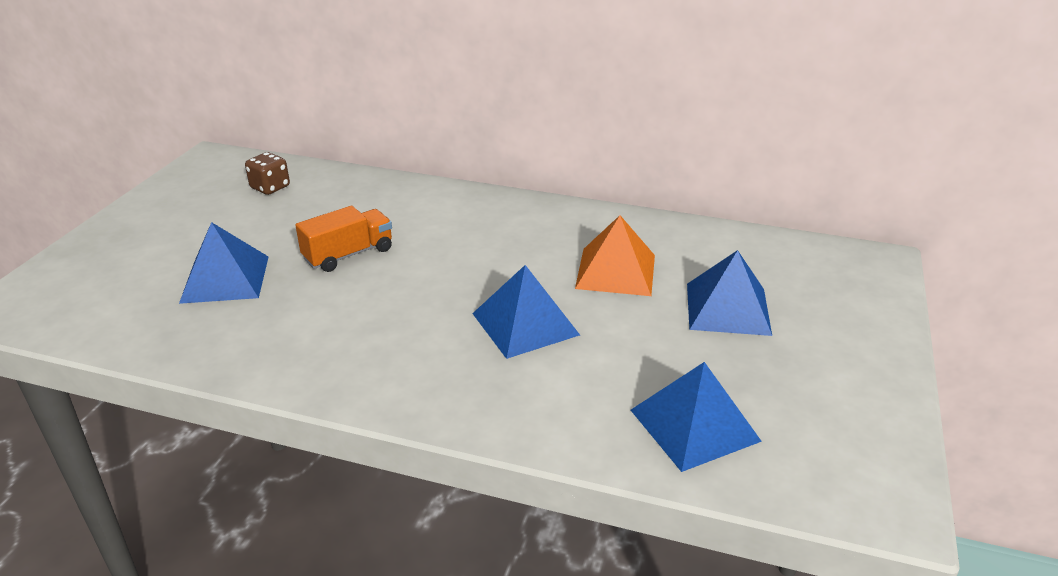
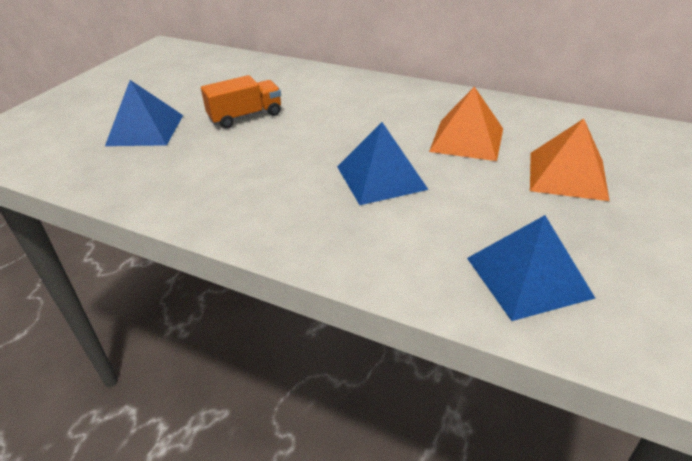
camera: 10 degrees right, 5 degrees up
(270, 187) = (198, 67): brown dice -> none
(727, 308) = (567, 175): blue pyramid -> orange pyramid

